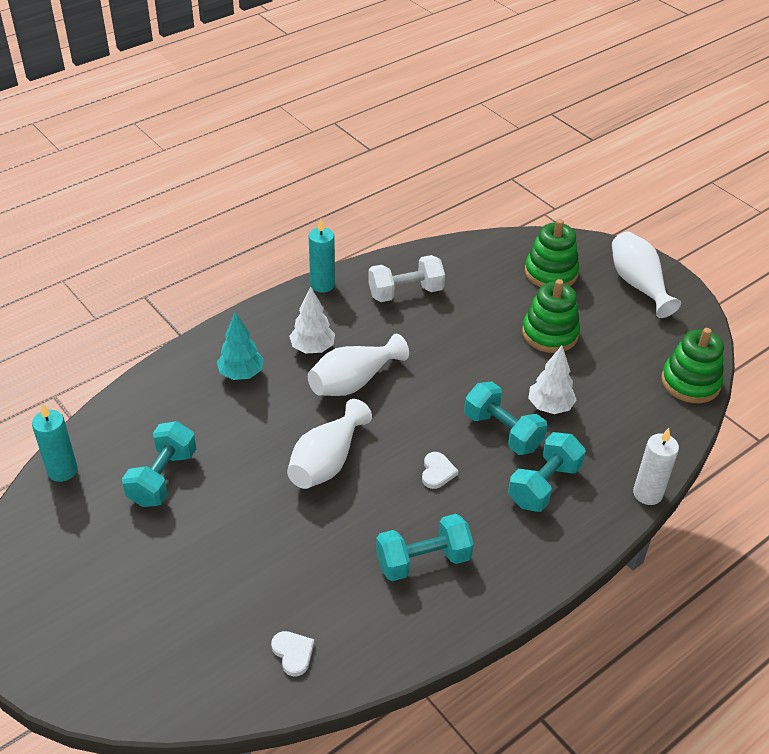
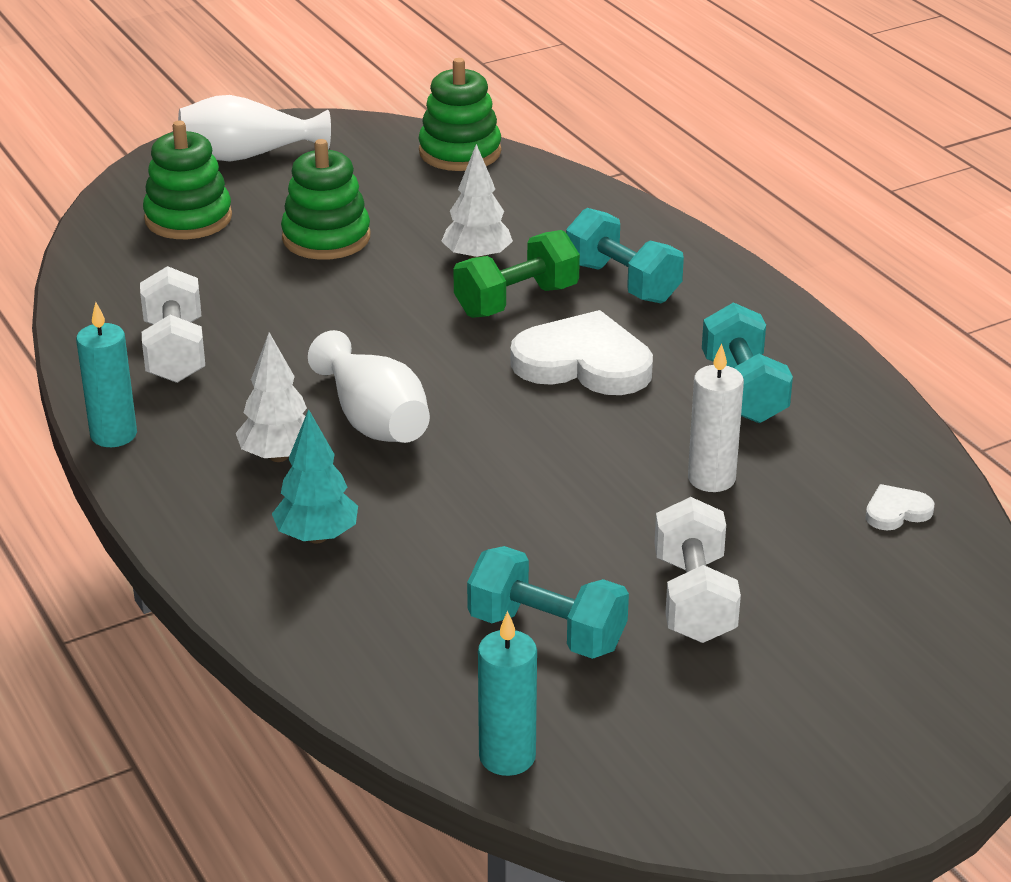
camera: 80 degrees left, 10 degrees down
(194, 543) = (693, 599): none -> white dumbbell
(327, 462) = (544, 459): white vase -> none
(437, 472) = (583, 362): white heart -> white heart, size x2.20
(502, 432) = (516, 301): turquoise dumbbell -> green dumbbell
(647, 494) = (649, 213): white candle -> white candle (711, 479)

